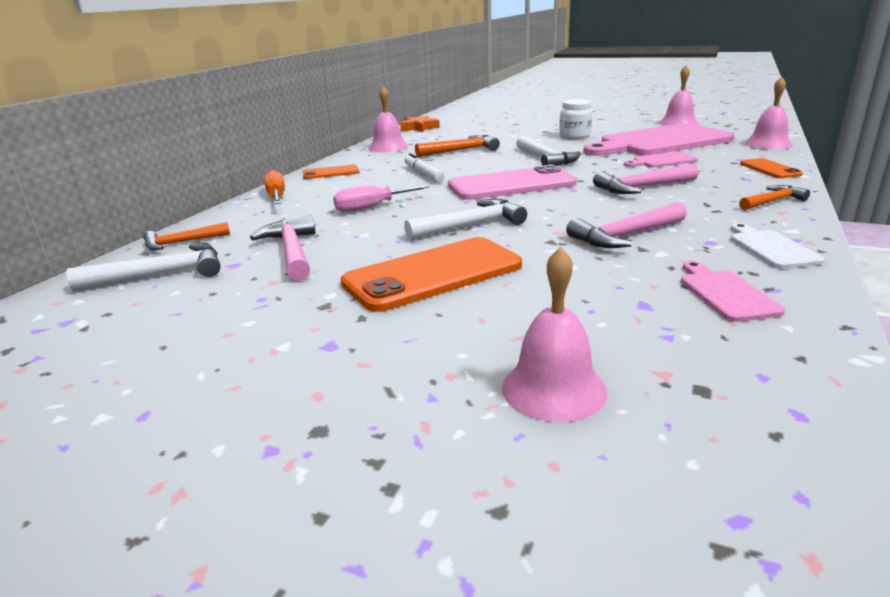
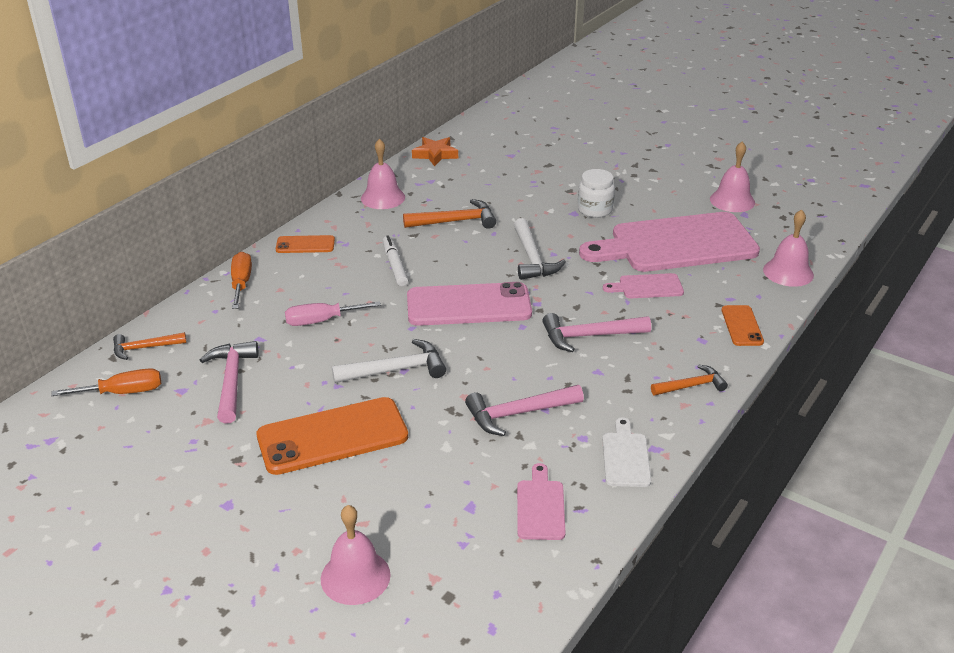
camera: 10 degrees right, 10 degrees up
(161, 274) = (123, 392): white hammer -> orange screwdriver

